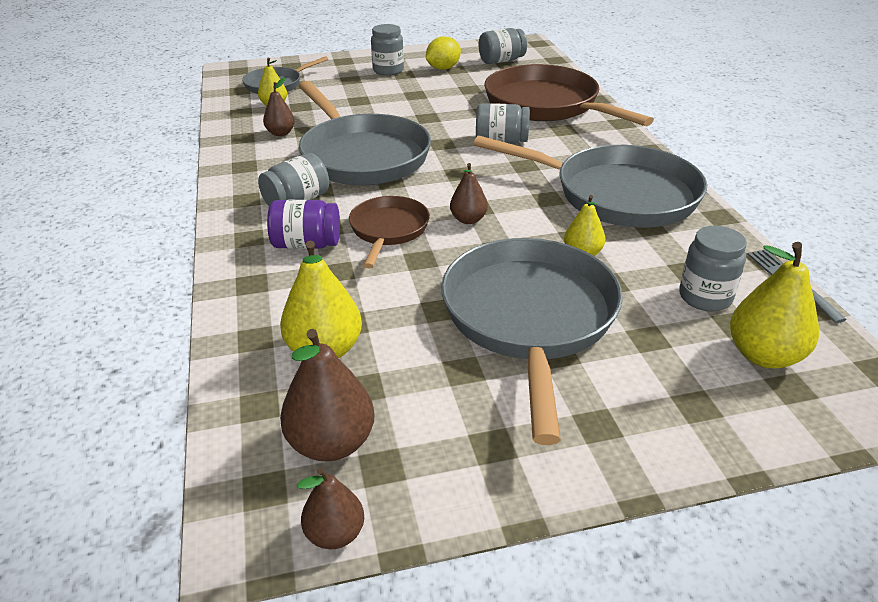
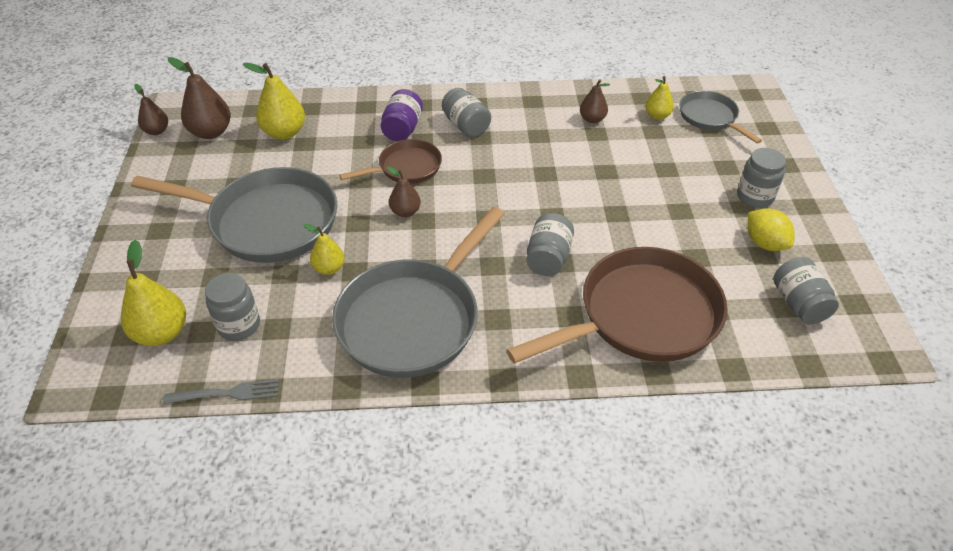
camera: 100 degrees right, 10 degrees up
(361, 155) = (537, 163): grey pan -> none
(388, 230) = (406, 168): brown pan -> brown pan turned 45 degrees counterclockwise

